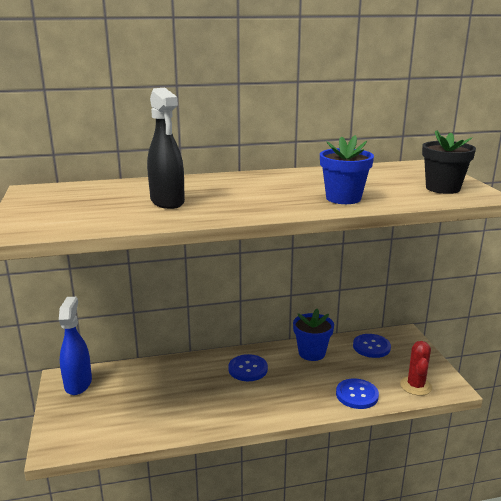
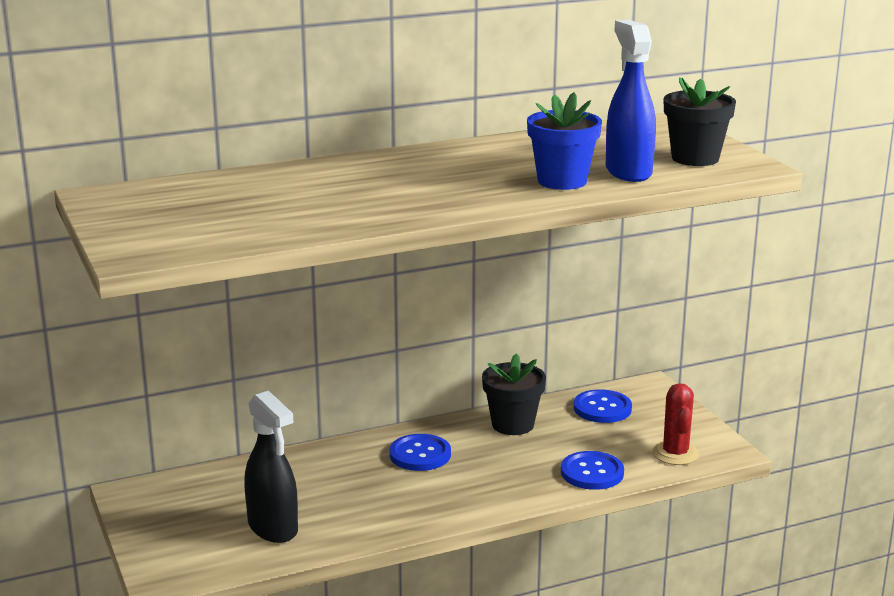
camera: 10 degrees left, 0 degrees up
(78, 383) = (159, 497): blue spray bottle -> blue spray bottle (628, 172)
(167, 202) = (317, 201): black spray bottle -> black spray bottle (273, 528)
(312, 353) = (512, 424): blue flower pot -> black flower pot

